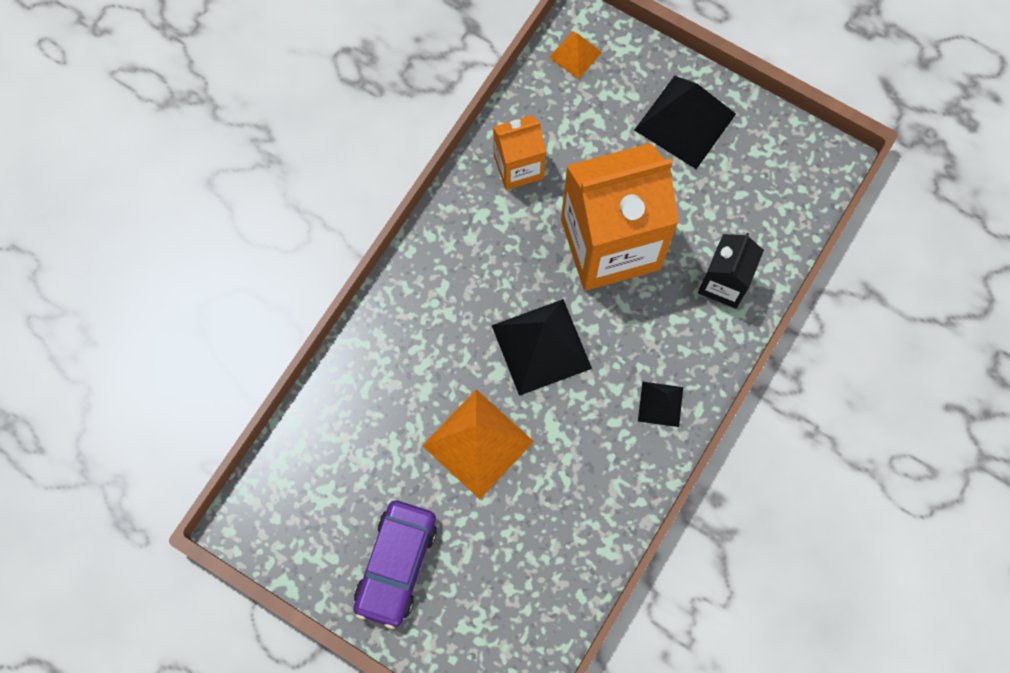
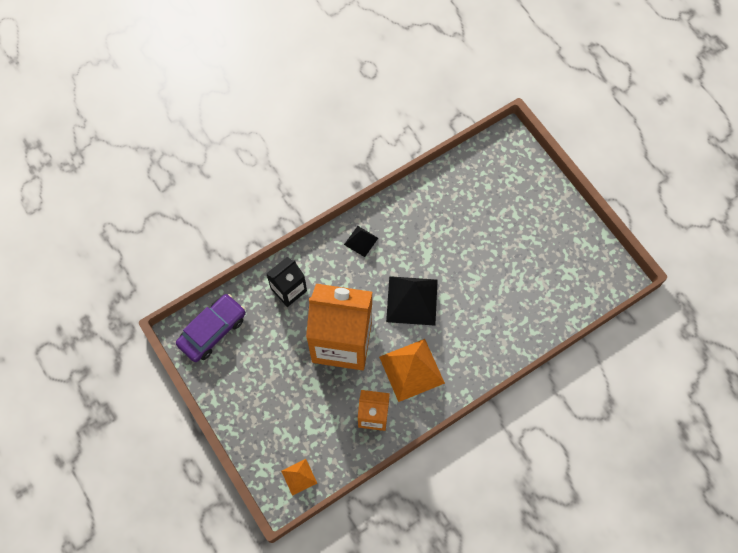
camera: 155 degrees left, 5 degrees down
(396, 565) = (543, 222): purple car -> purple car (212, 331)
(477, 443) = (472, 264): orange pyramid -> orange pyramid (411, 370)
(685, 121) = (255, 398): black pyramid -> none

